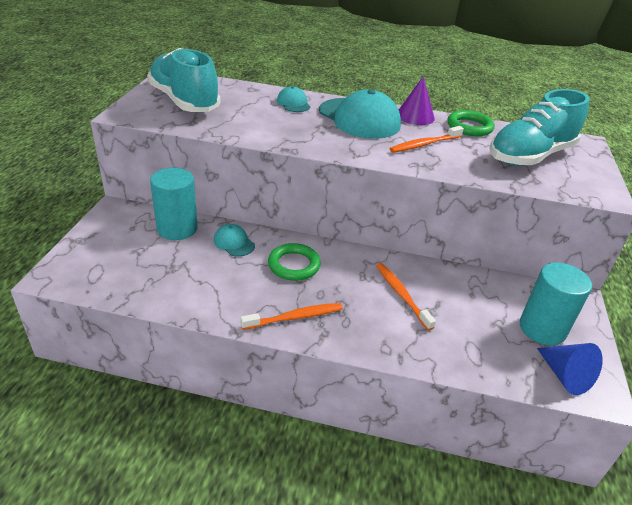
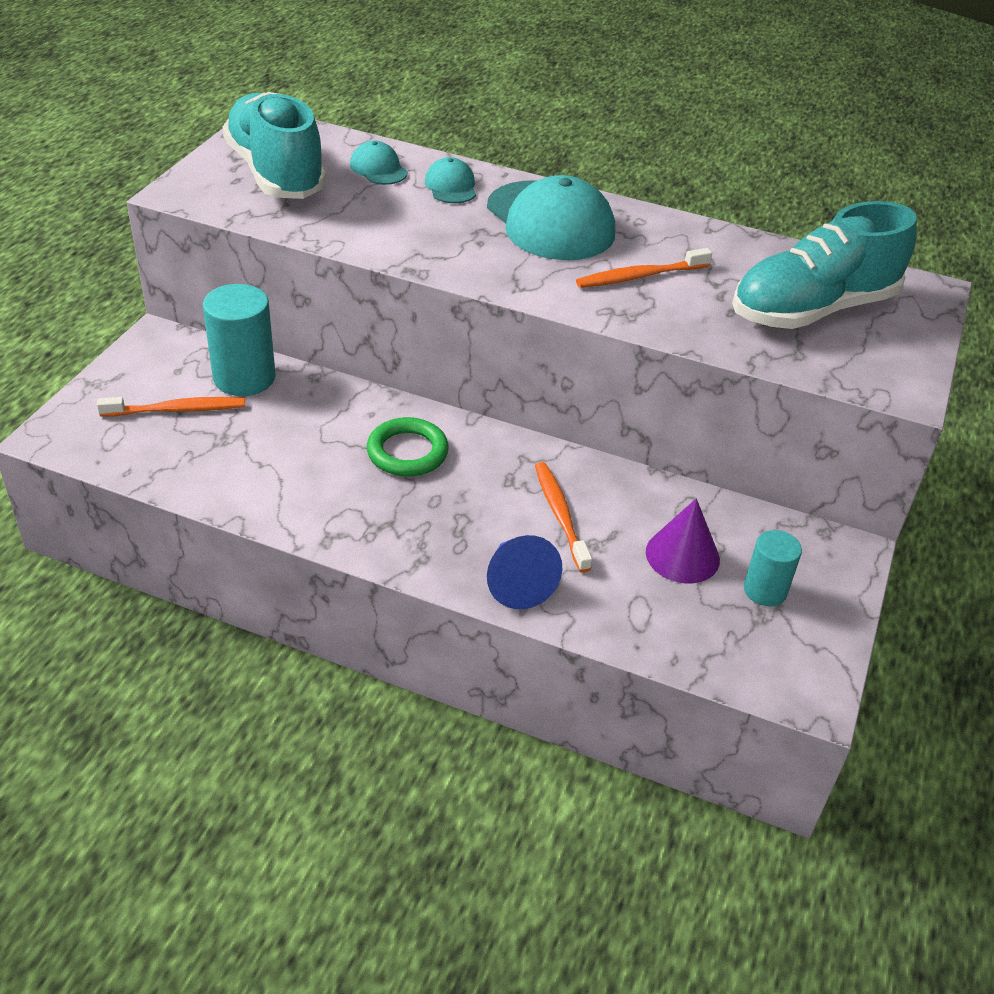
camera: 10 degrees right, 5 degrees up
(234, 243) = (325, 408): turquoise cap -> turquoise cap (378, 168)
(295, 317) = (386, 531): orange toothbrush -> orange toothbrush (177, 410)
(415, 116) = (648, 222): purple cone -> purple cone (682, 555)
(469, 127) = (734, 248): green ring -> none
(542, 329) = (765, 590): turquoise cylinder -> turquoise cylinder, size x0.61
(565, 376) = (768, 662): blue cone -> blue cone (517, 583)

